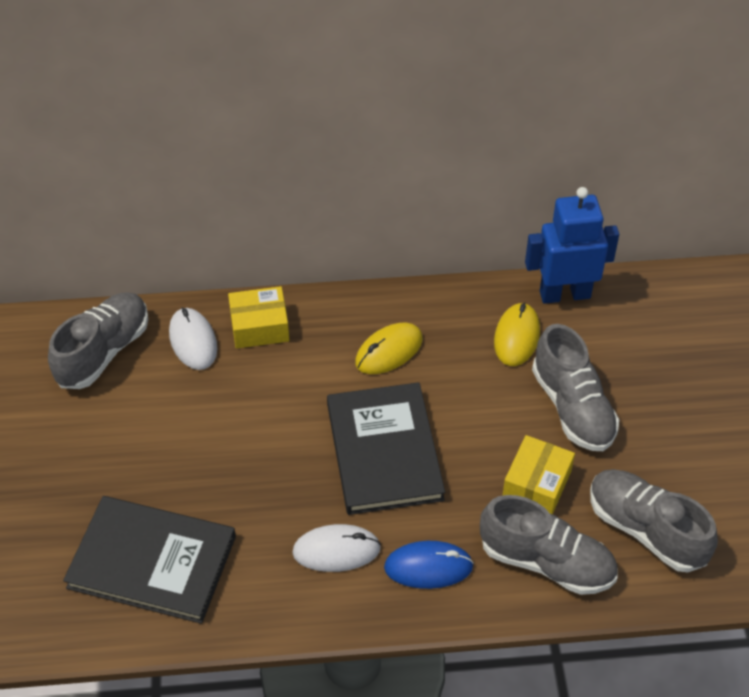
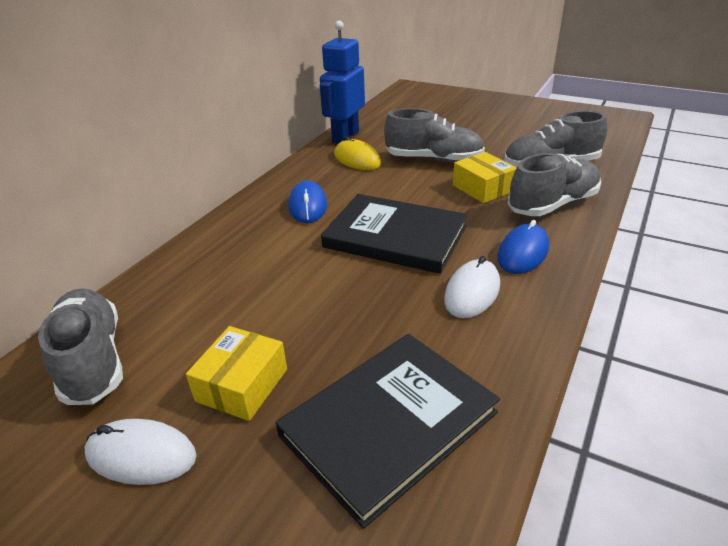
camera: 55 degrees left, 15 degrees down
(193, 341) = (166, 295): white mouse -> white mouse (141, 455)
(259, 326) = (204, 254): yellow box -> yellow box (242, 385)
(389, 351) = (308, 206): yellow mouse -> blue mouse

